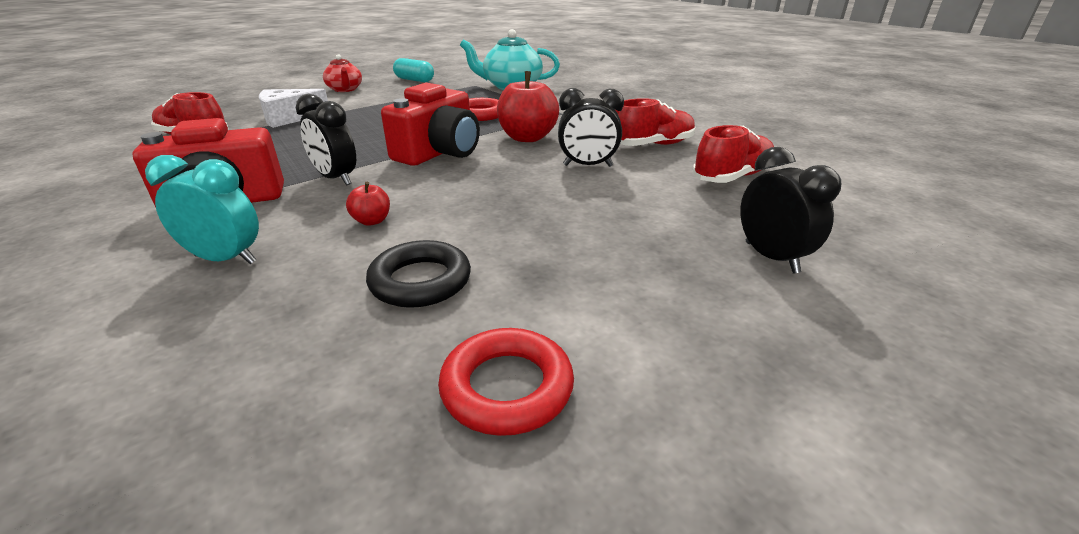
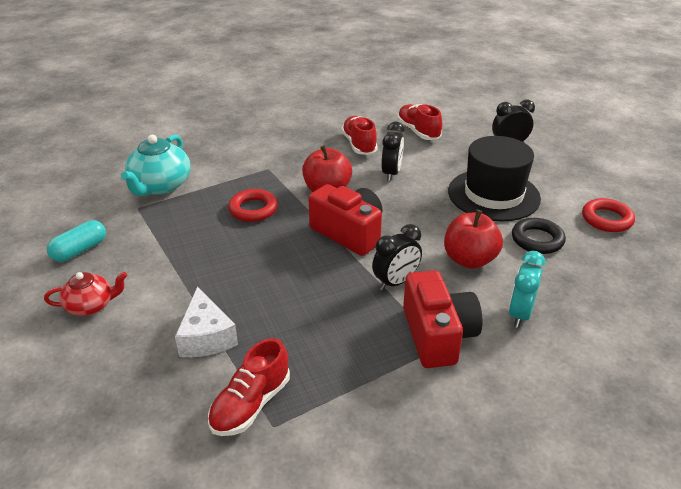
camera: 80 degrees left, 5 degrees up
(372, 221) = (469, 260): red apple -> red apple, size x2.10
(562, 240) = (493, 195): none -> black hat

